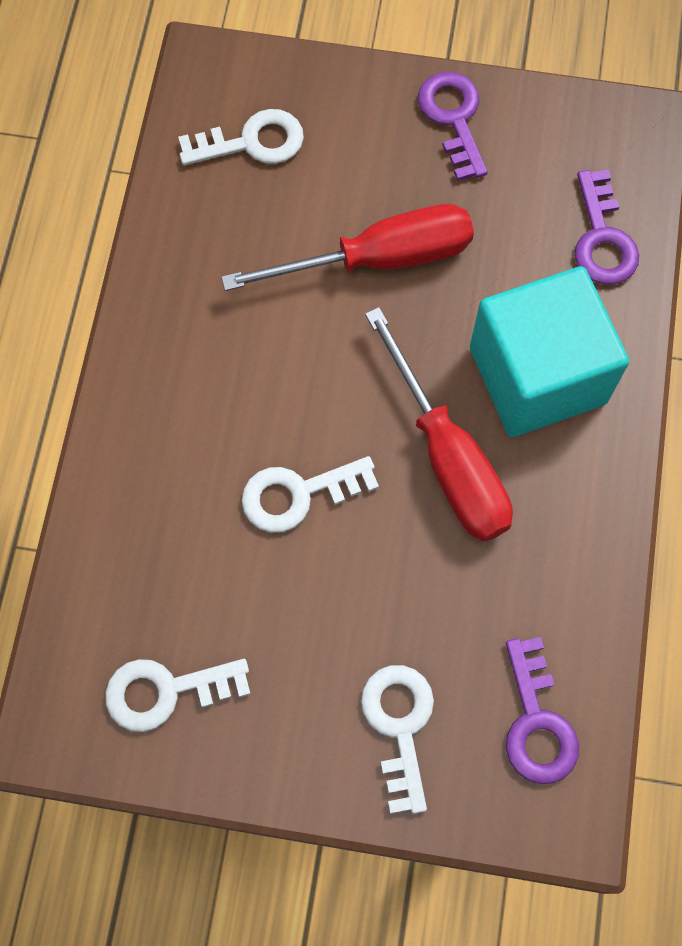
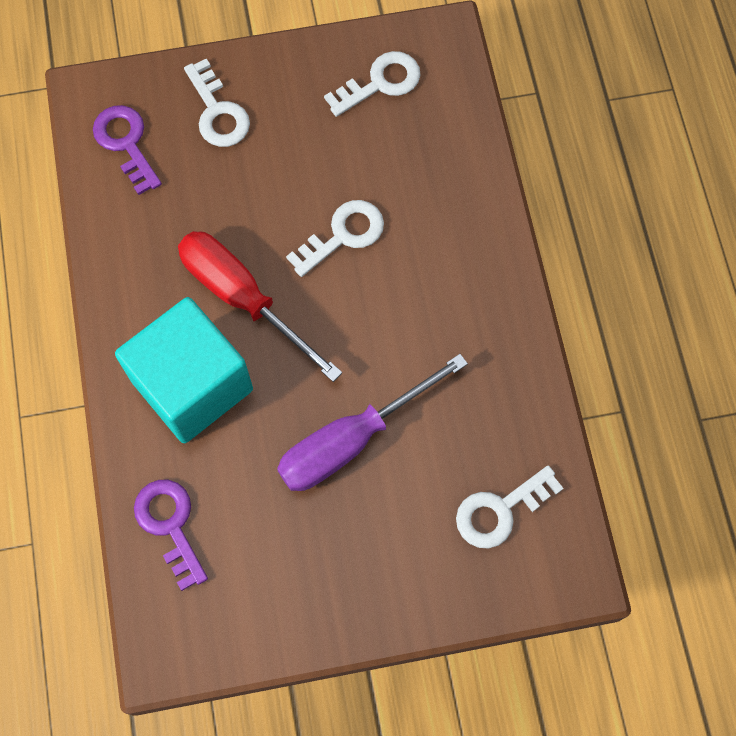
camera: 160 degrees right, 0 degrees up
(378, 259) = (352, 440): red screwdriver -> purple screwdriver
(453, 118) = (334, 599): purple key -> none

